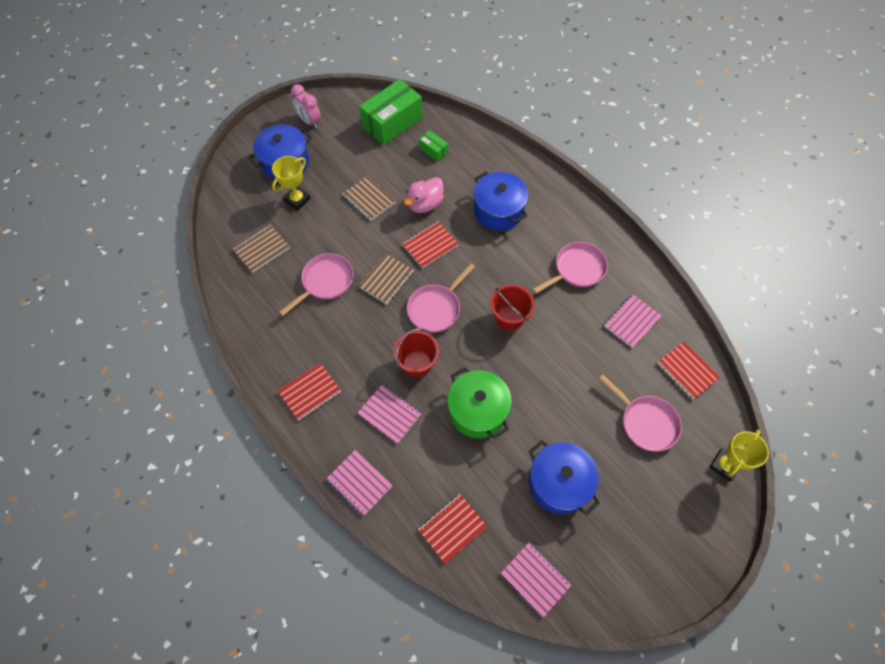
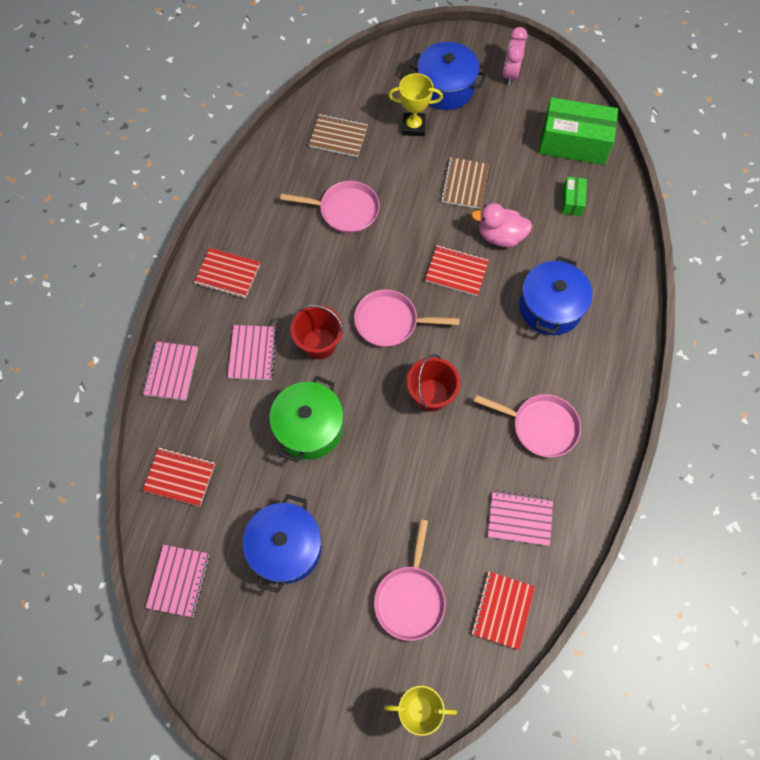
camera: 55 degrees right, 5 degrees up
(386, 279) = (388, 259): brown notebook -> none

